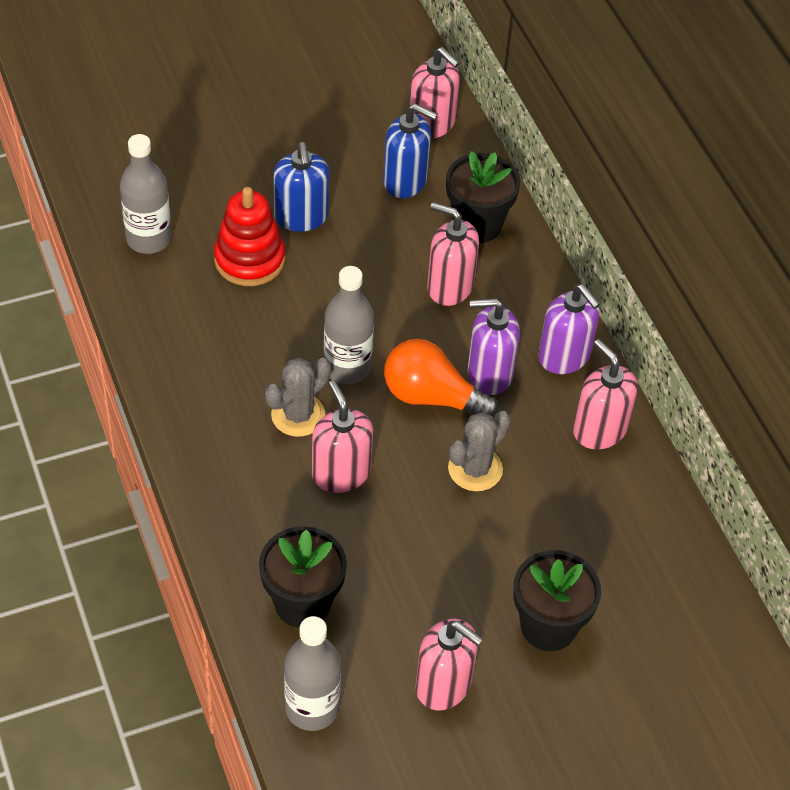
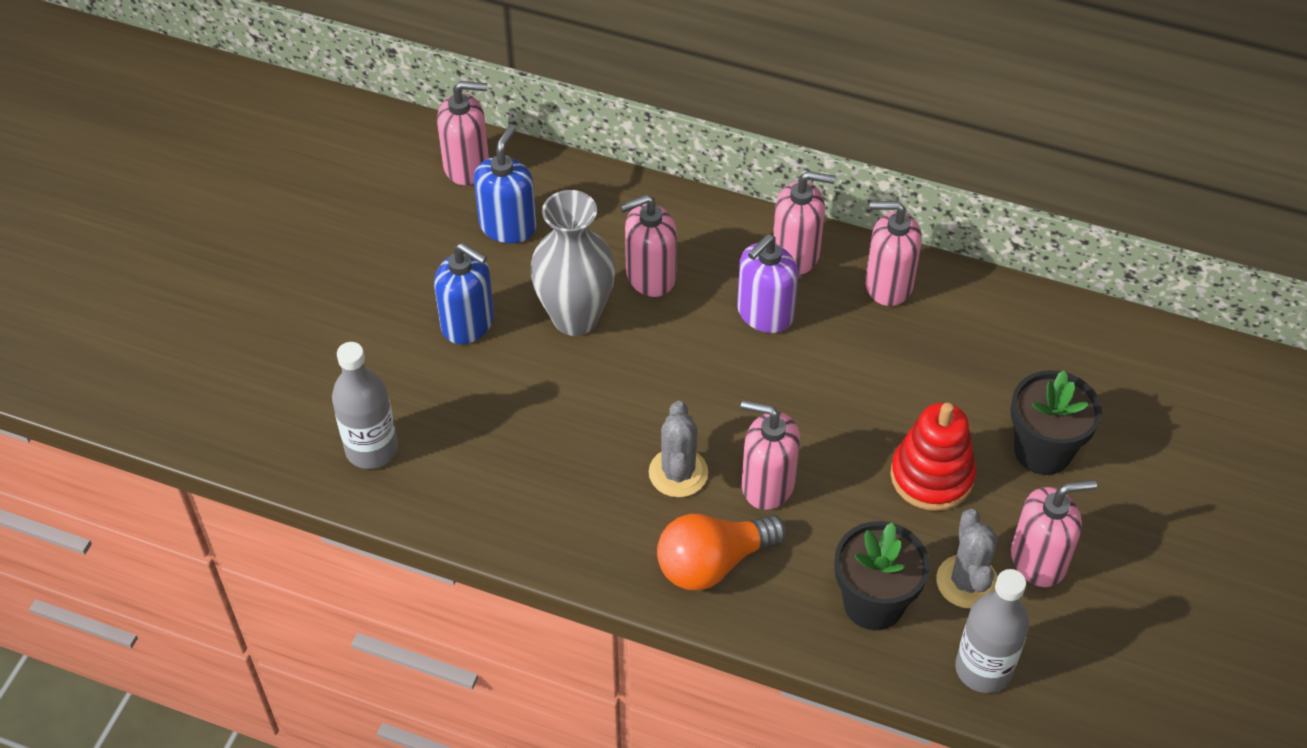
camera: 45 degrees left, 0 degrees up
(249, 259) = (475, 391): red stacking toy -> red stacking toy (931, 476)
(347, 368) = (663, 404): grey bottle -> none
(368, 270) = (575, 317): none -> grey vase
(405, 181) = (508, 226): blue soap dispenser -> blue soap dispenser turned 45 degrees counterclockwise
(431, 397) = (750, 368): orange light bulb -> orange light bulb (712, 563)
(475, 469) = (850, 390): grey cactus -> grey cactus (967, 582)
(477, 224) = (606, 213): black flower pot -> none
(564, 356) = (796, 254): purple soap dispenser -> pink soap dispenser

